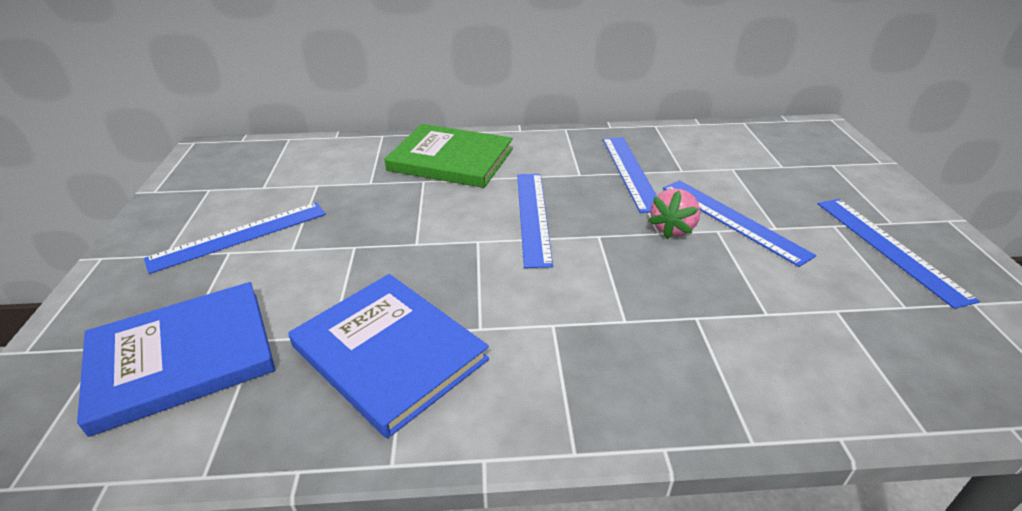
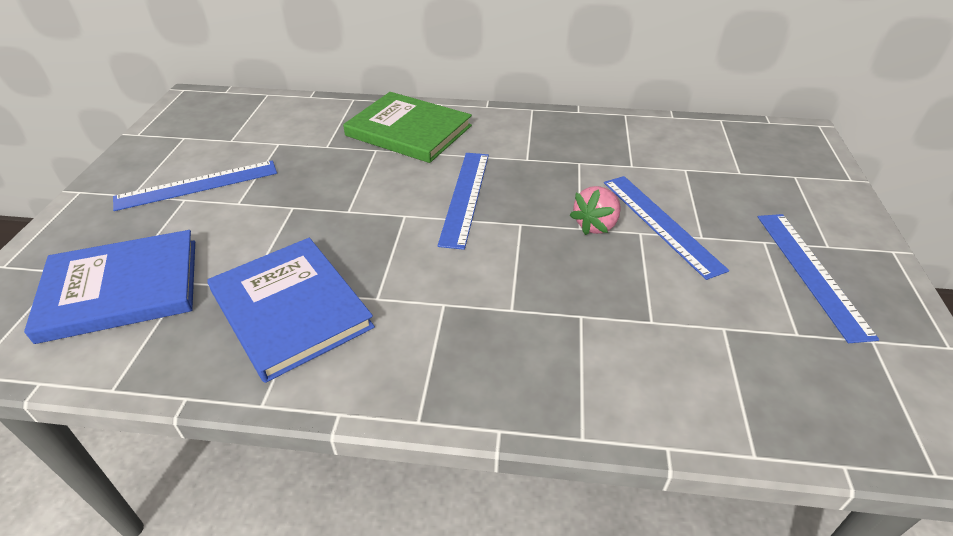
camera: 10 degrees right, 5 degrees up
(630, 172) = (579, 162): blue ruler -> none

